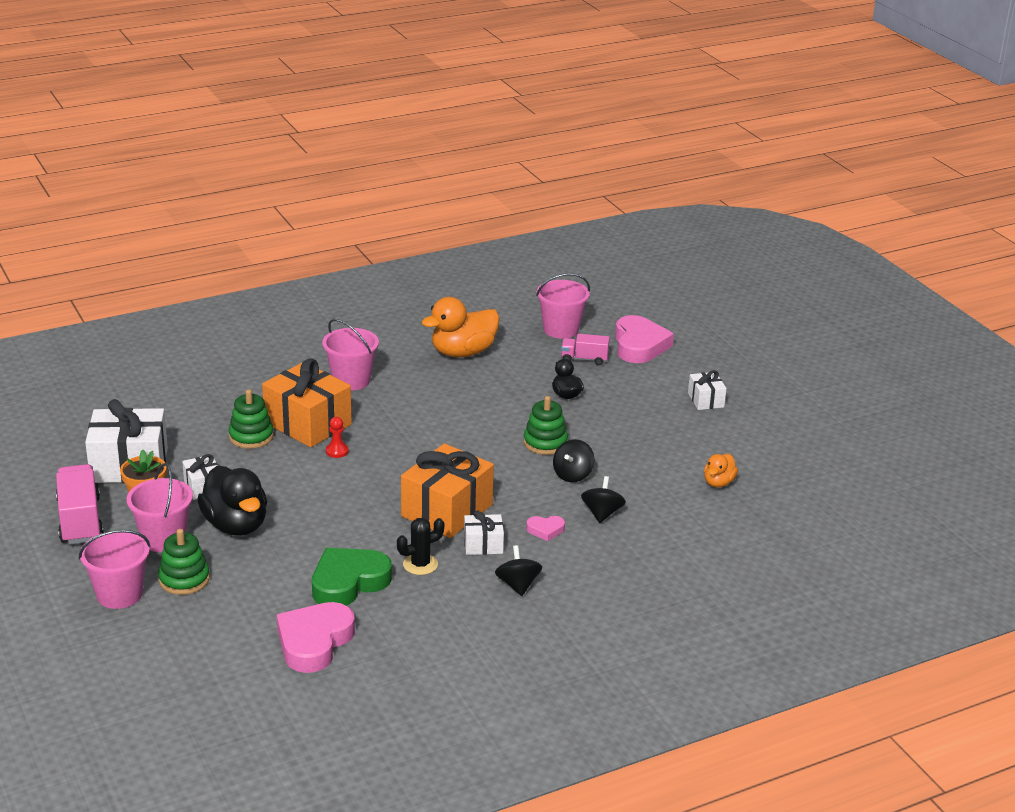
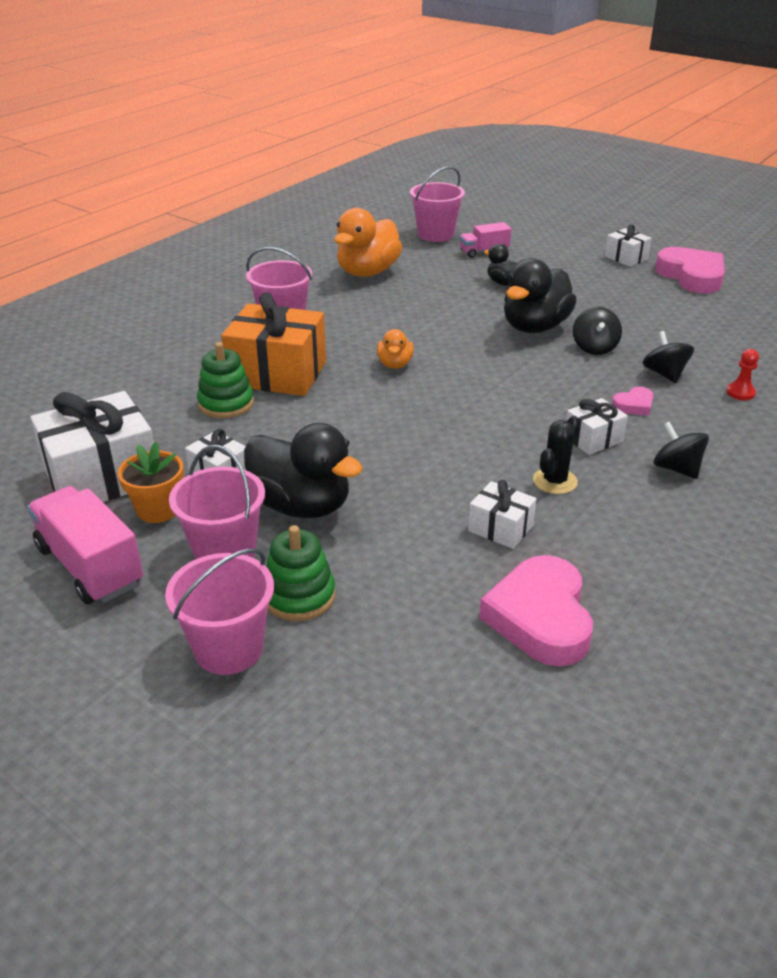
camera: 25 degrees left, 5 degrees up
(337, 451) = (337, 392): red pawn -> red pawn (740, 393)
(348, 582) = (500, 528): green heart -> white gift
(447, 510) = (517, 416): orange gift -> none
(545, 443) = (535, 327): green stacking toy -> black duck
(639, 345) = (517, 231): pink heart -> pink heart (691, 276)
(718, 483) = (725, 318): orange duck -> orange duck (395, 364)

